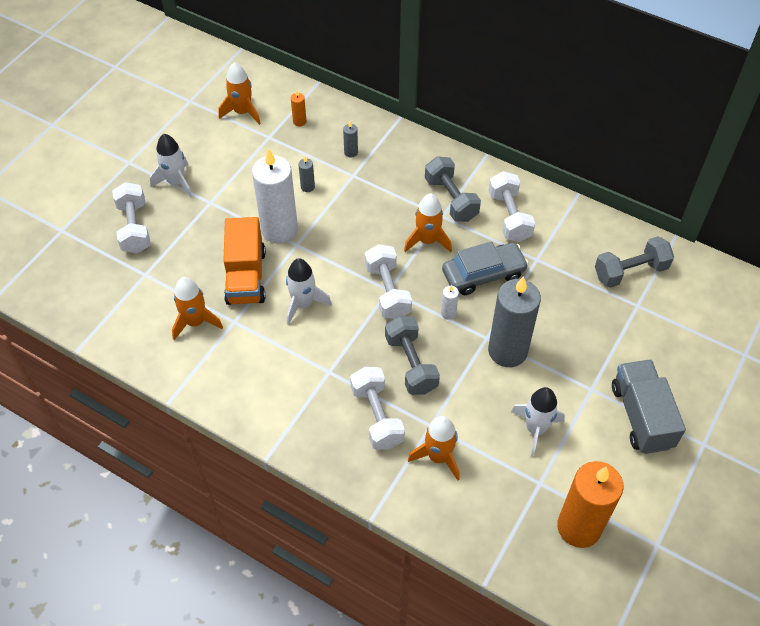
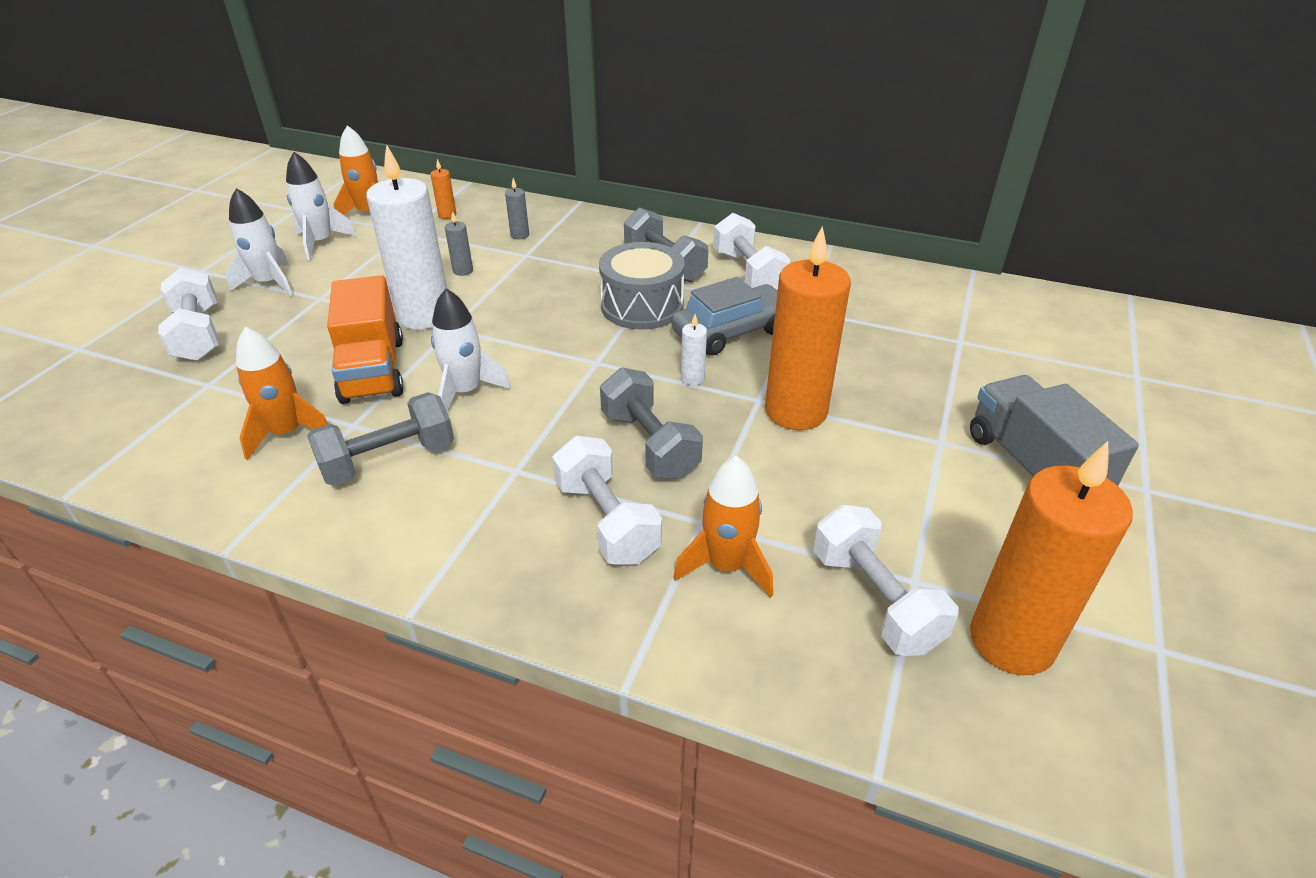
camera: 10 degrees left, 15 degrees down
(387, 291) = (595, 364): white dumbbell -> white dumbbell (874, 600)
(427, 240) = (642, 306): orange rocket -> grey drum
(507, 351) = (795, 411): grey candle -> orange candle
(535, 429) = (876, 504): white rocket -> white rocket (320, 243)
(630, 271) = (933, 309): grey dumbbell -> grey dumbbell (388, 460)

